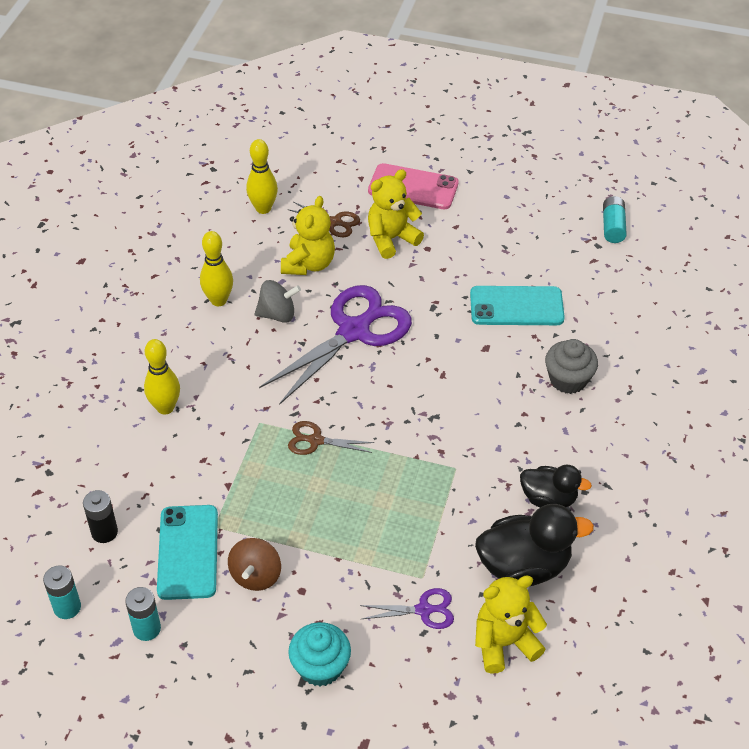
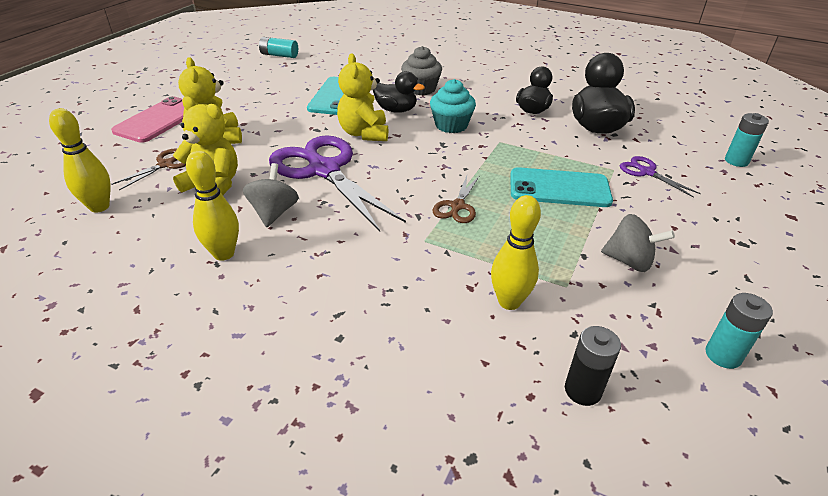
camera: 80 degrees left, 10 degrees down
(67, 607) = (716, 441): turquoise battery -> turquoise battery (736, 161)
(165, 407) = (381, 314): yellow bowling pin -> yellow bowling pin (509, 302)
(188, 552) = (605, 310): turquoise phone -> turquoise phone (559, 188)
(256, 575) = (629, 261): brown spinning top -> grey spinning top
(320, 666) = (724, 231): turquoise cupcake -> turquoise cupcake (451, 125)
(424, 610) = (647, 172): purple scissors -> purple scissors turned 45 degrees counterclockwise
(501, 364) = (396, 110): none -> black duck
(504, 643) = (668, 143): yellow teddy bear -> yellow teddy bear (364, 133)

